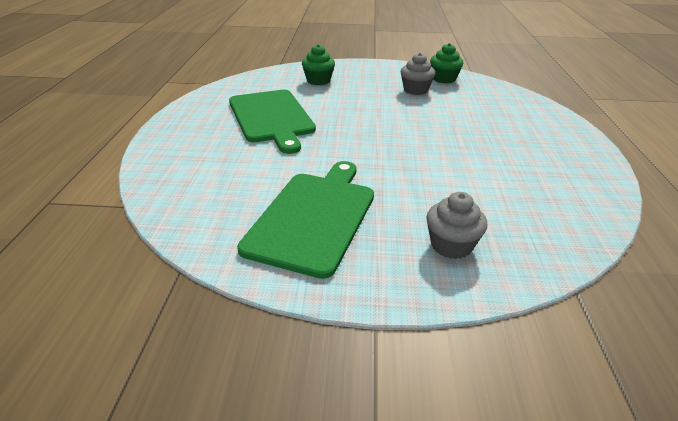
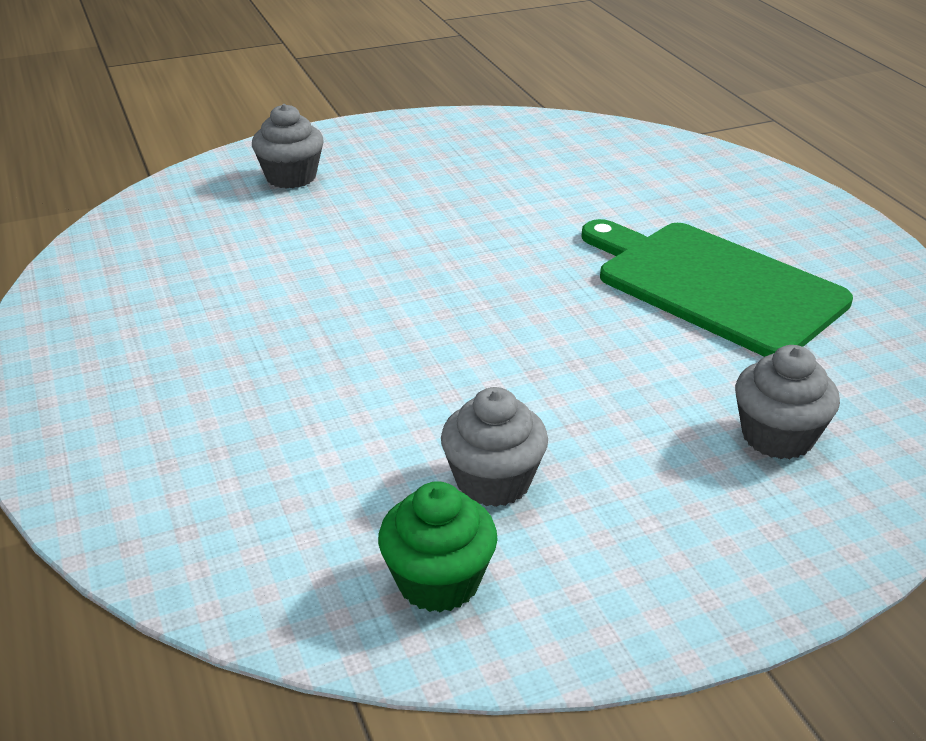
camera: 155 degrees right, 0 degrees up
(314, 217) = (466, 165): green cutting board -> none
(318, 81) = (777, 436): green cupcake -> grey cupcake

